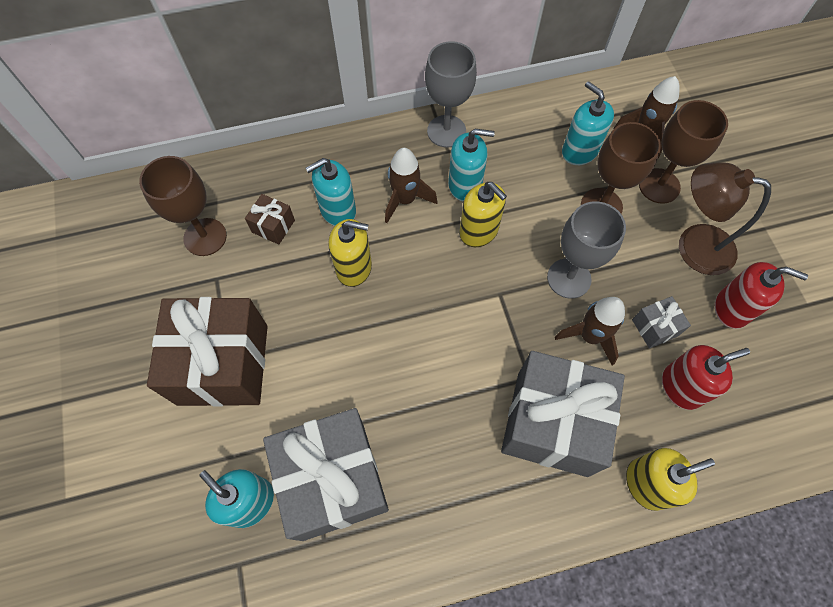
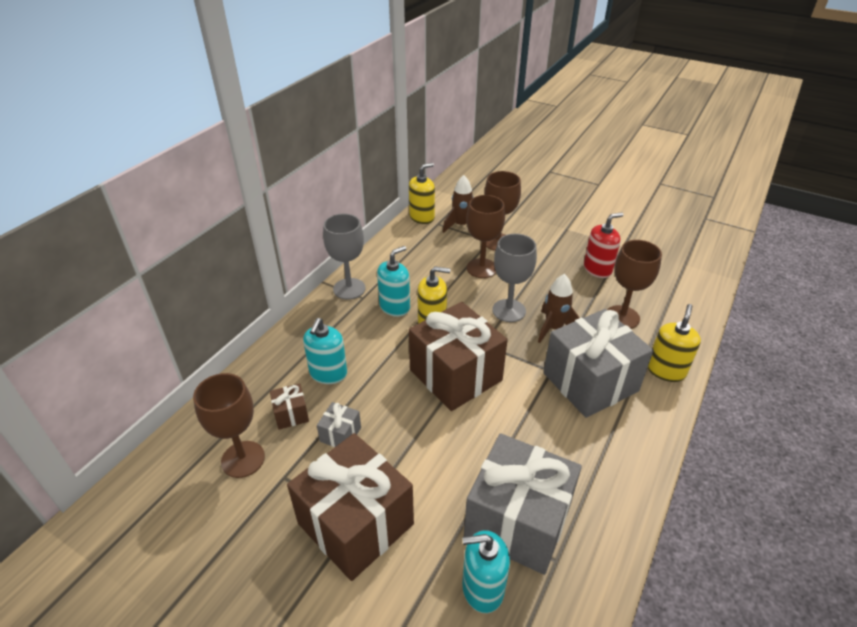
camera: 45 degrees left, 25 degrees down
(354, 268) = (379, 395): yellow soap dispenser -> yellow soap dispenser (422, 217)
(405, 200) = (367, 338): brown rocket -> none
(437, 304) = (455, 375): none -> brown gift
(579, 151) = (438, 252): turquoise soap dispenser -> none
(655, 327) = (577, 301): grey gift -> grey gift (340, 434)
(681, 387) = (622, 317): red soap dispenser -> brown goblet
(693, 245) = (546, 256): brown lamp -> none

